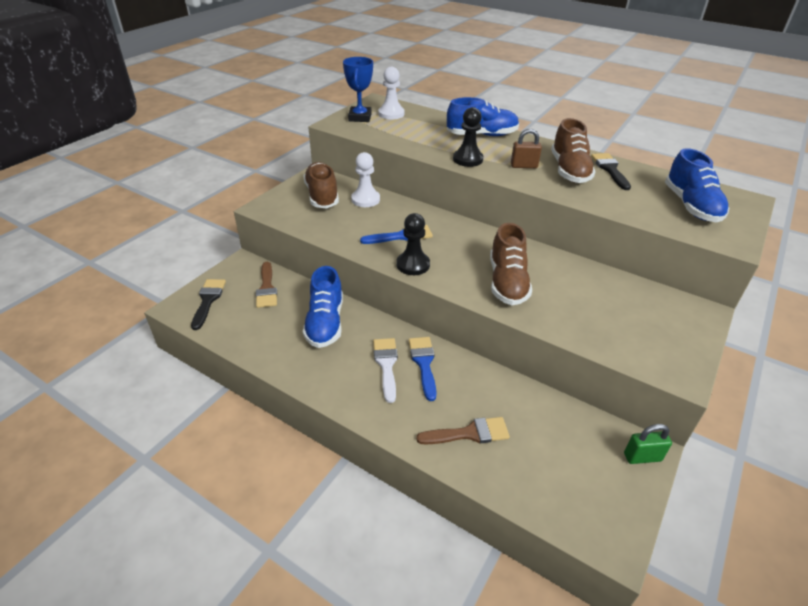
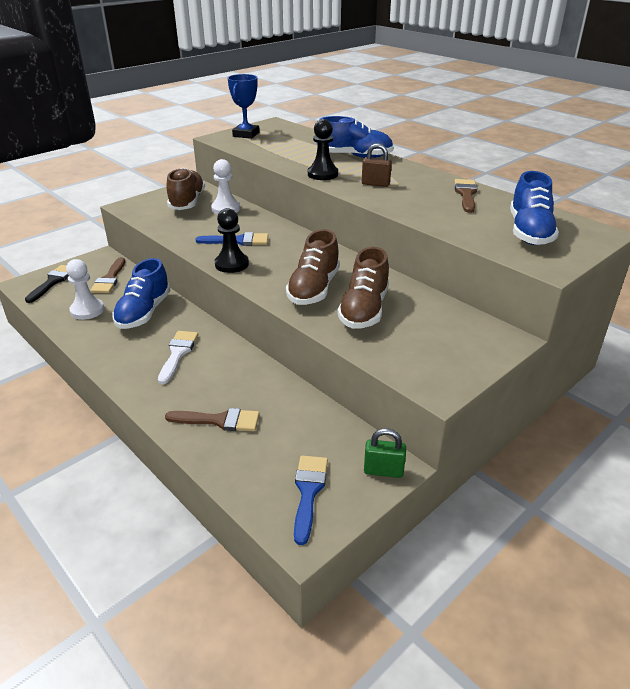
camera: 15 degrees right, 5 degrees down
(391, 114) = (278, 134): white pawn -> white pawn (87, 310)
(424, 363) = (214, 357): blue brush -> blue brush (308, 492)
(569, 170) = (420, 191): brown shoe -> brown shoe (364, 310)
(610, 169) = (466, 194): black brush -> brown brush

